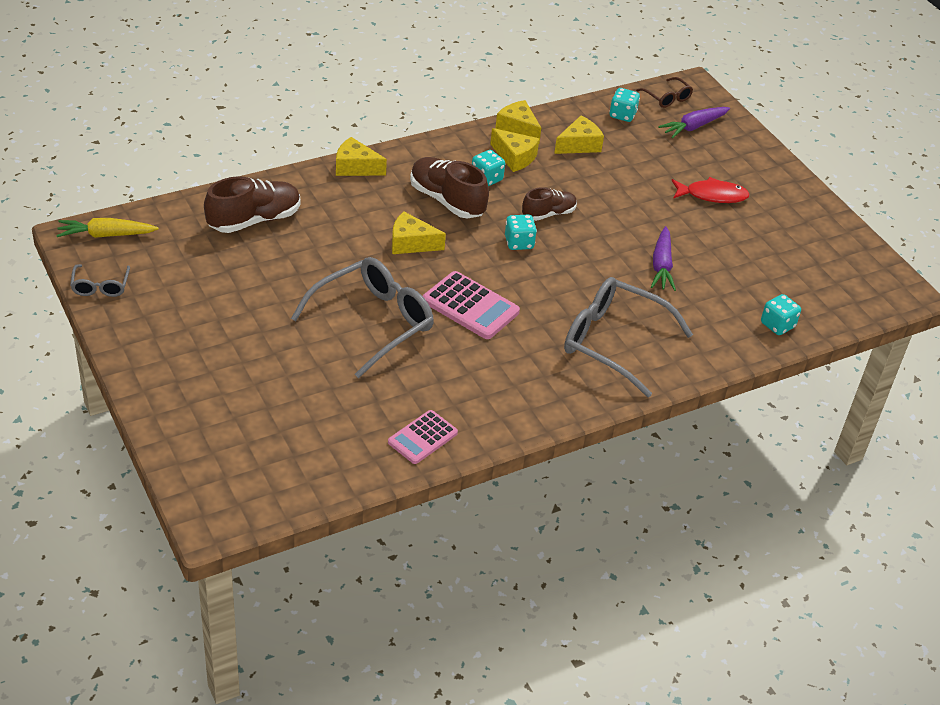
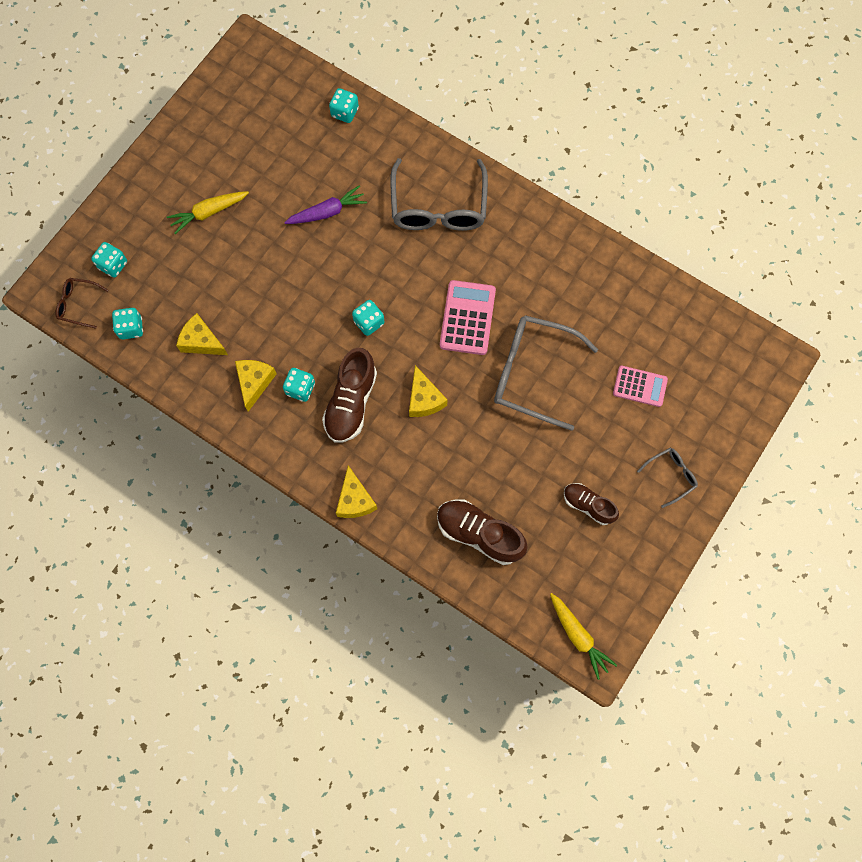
camera: 115 degrees left, 30 degrees up
(100, 286) = (636, 593): grey glasses -> grey glasses (671, 476)
(422, 437) = (618, 279): pink calculator -> pink calculator (640, 386)
(518, 129) = (209, 401): yellow cheese -> none
(548, 214) = (316, 319): brown shoe -> brown shoe (588, 505)
(667, 98) = (78, 304): brown glasses -> brown glasses turned 105 degrees counterclockwise
(694, 127) = (113, 265): purple carrot -> turquoise dice
(712, 195) = (208, 212): red fish -> yellow carrot

